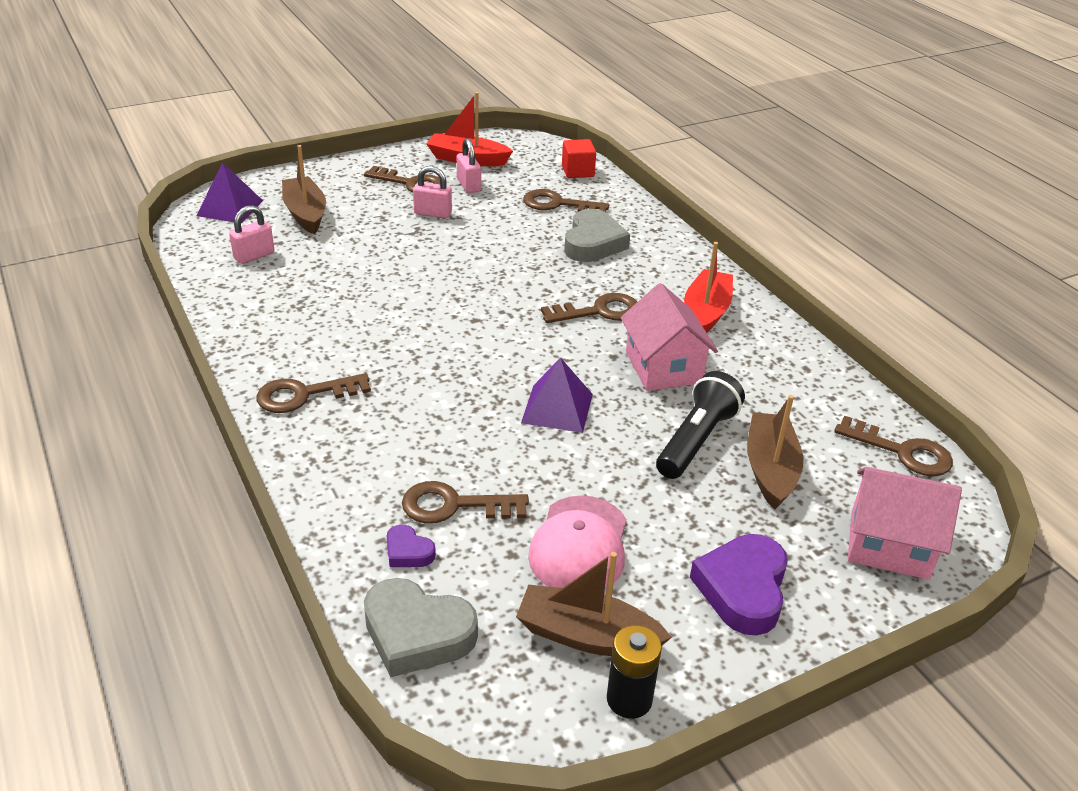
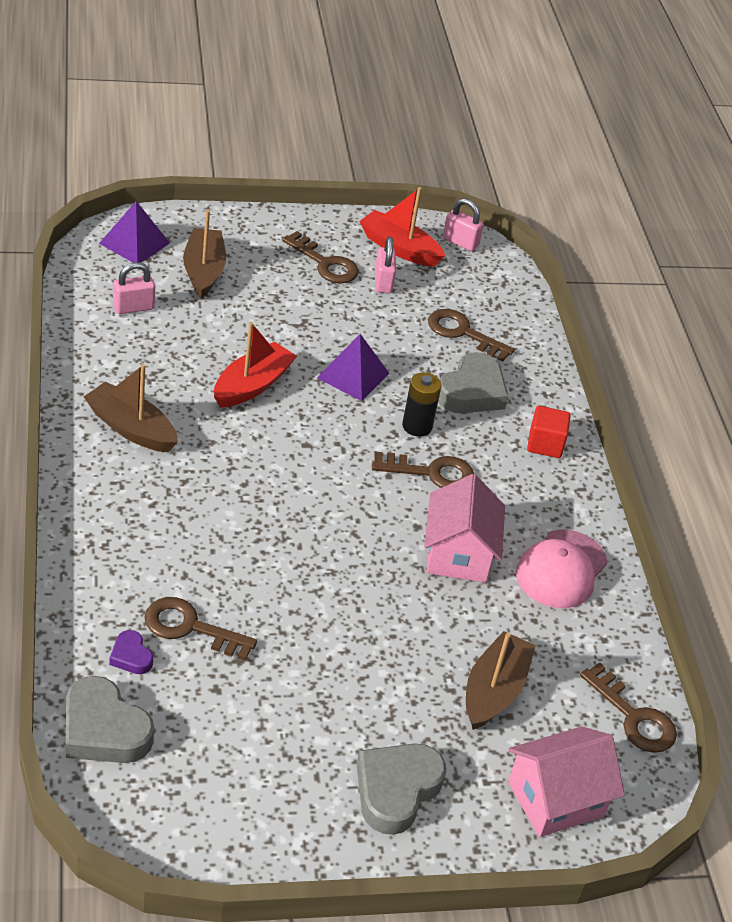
camera: 15 degrees right, 5 degrees up
(304, 395) = (113, 476): brown key -> none
(433, 213) = (329, 307): pink padlock -> pink padlock (460, 242)
(557, 408) = (332, 563): purple pyramid -> purple pyramid (353, 375)
(577, 171) = (507, 297): red cube -> red cube (545, 444)
(579, 545) = (278, 701): pink cap -> pink cap (561, 569)
(587, 636) = (240, 782): brown boat -> brown boat (131, 428)
(629, 699) = (244, 845): black battery -> black battery (417, 426)
(696, 440) = (443, 639): black flashlight -> none
(705, 313) = (537, 508): red boat -> red boat (252, 385)
(742, 589) = (396, 790): purple heart -> grey heart
(889, 545) = (555, 799): pink house -> pink house turned 60 degrees counterclockwise

